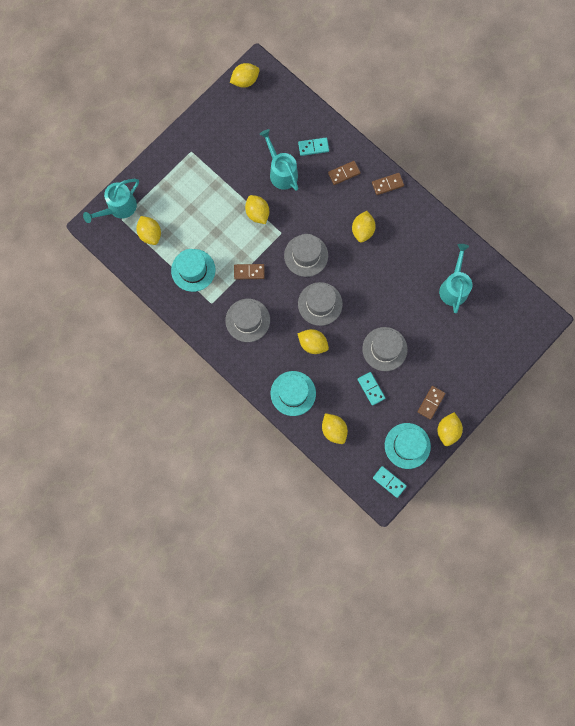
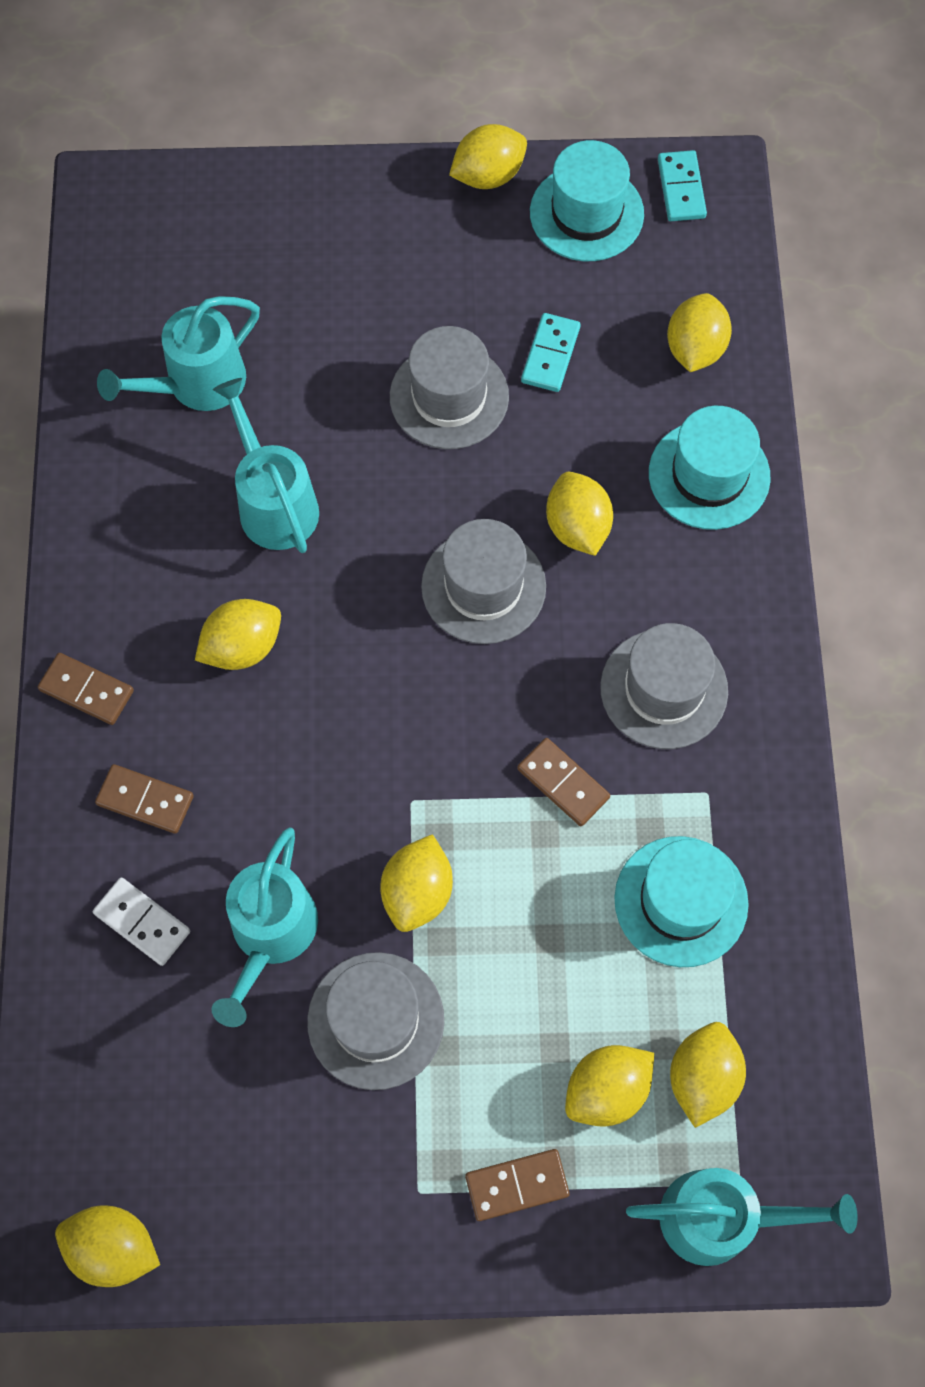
camera: 135 degrees left, 10 degrees down
(170, 211) = (606, 1090): none -> yellow lemon
(306, 255) = (410, 705): grey hat -> grey hat (375, 1020)
(313, 147) = (142, 922): turquoise domino -> white domino
(397, 274) = (274, 502): none -> turquoise watering can
(431, 402) = (467, 240): brown domino -> brown domino (517, 1185)

